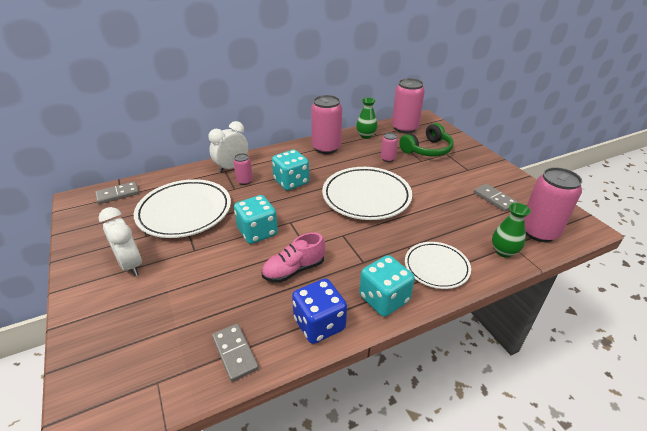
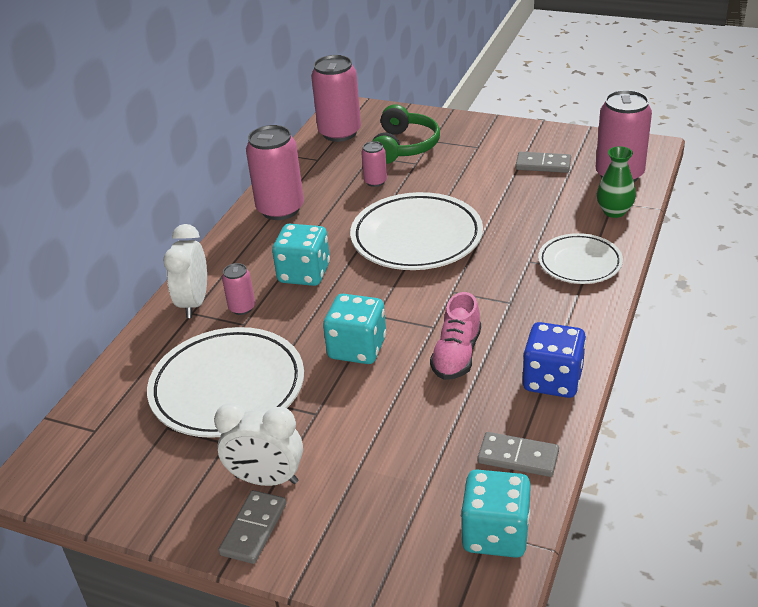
camera: 40 degrees left, 0 degrees up
(118, 194) = (86, 432): grey domino -> grey domino (253, 529)
(366, 135) = (306, 167): green vase -> none
(384, 299) = (575, 320): turquoise dice -> turquoise dice (495, 534)

